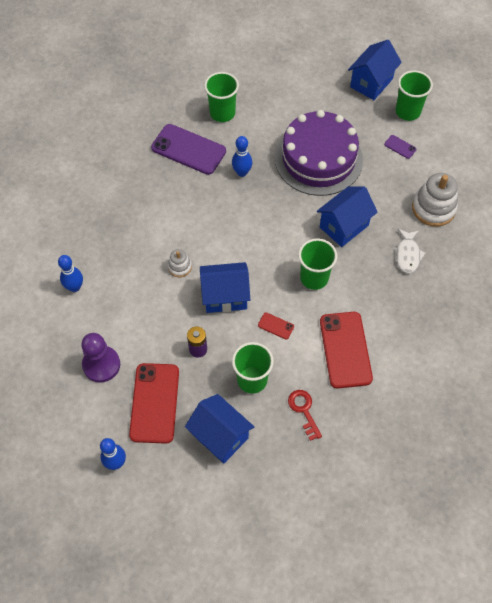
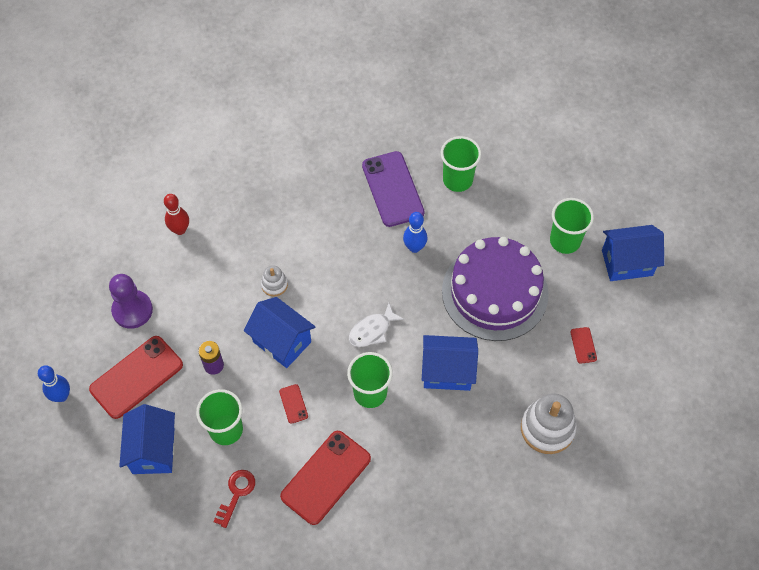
camera: 45 degrees right, 0 degrees up
(75, 287) = (180, 230): blue bowling pin -> red bowling pin
(400, 147) = (583, 345): purple phone -> red phone
(407, 111) = (630, 319): green cup -> green cup (565, 241)
(407, 255) = (474, 448): white fish -> white fish (372, 330)

